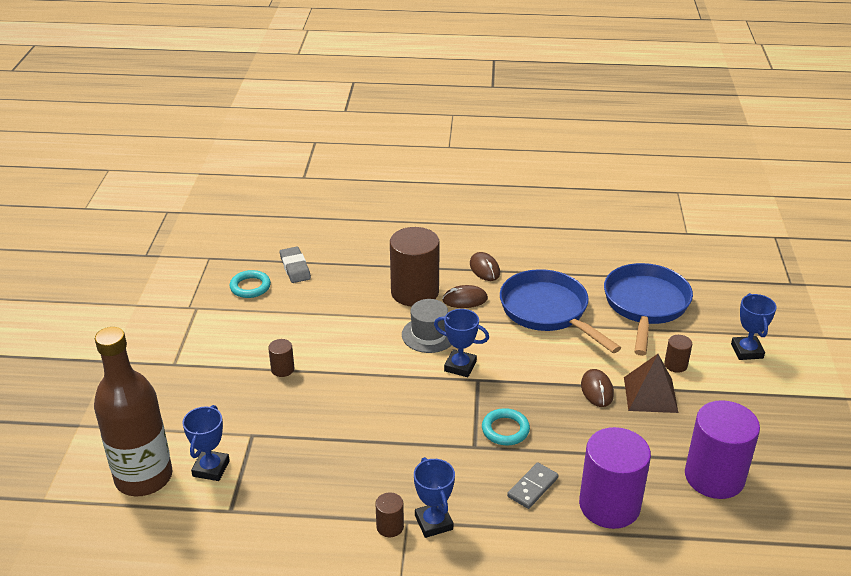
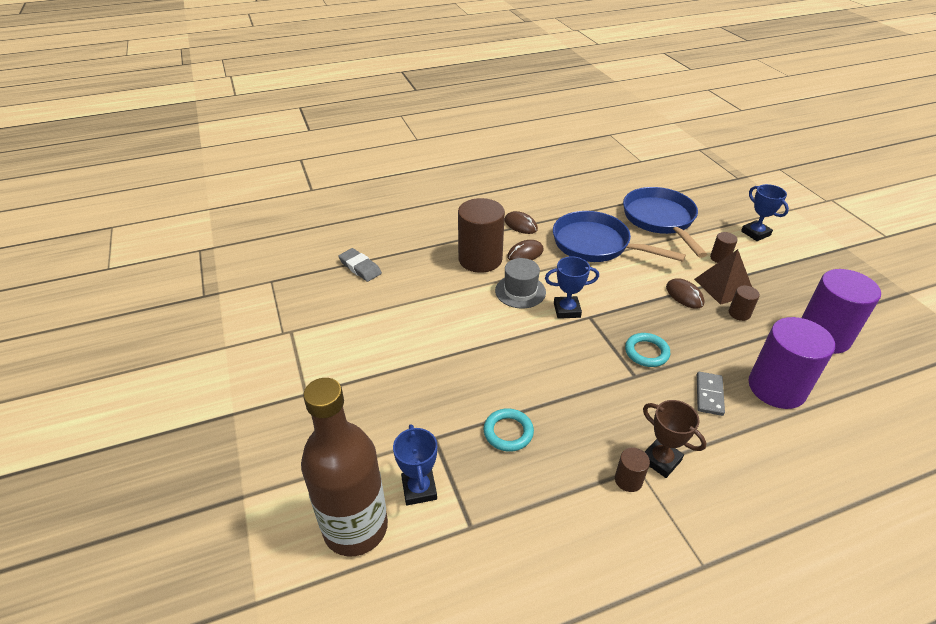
camera: 25 degrees left, 5 degrees up
(250, 287) = (330, 296): turquoise ring -> turquoise ring (508, 432)
(282, 369) = (416, 363): brown cylinder -> brown cylinder (739, 313)
(434, 522) = (661, 460): blue trophy -> brown trophy

